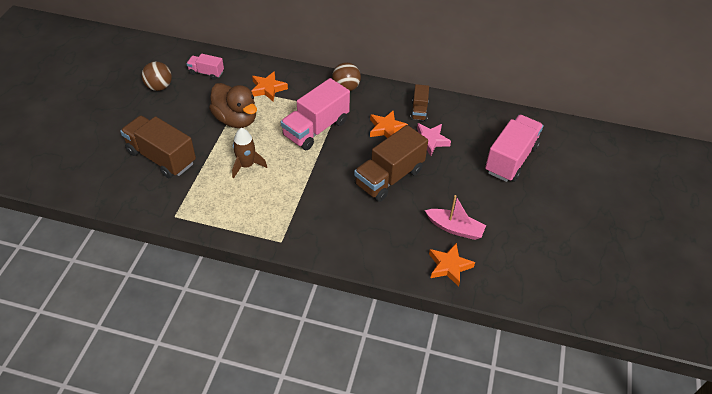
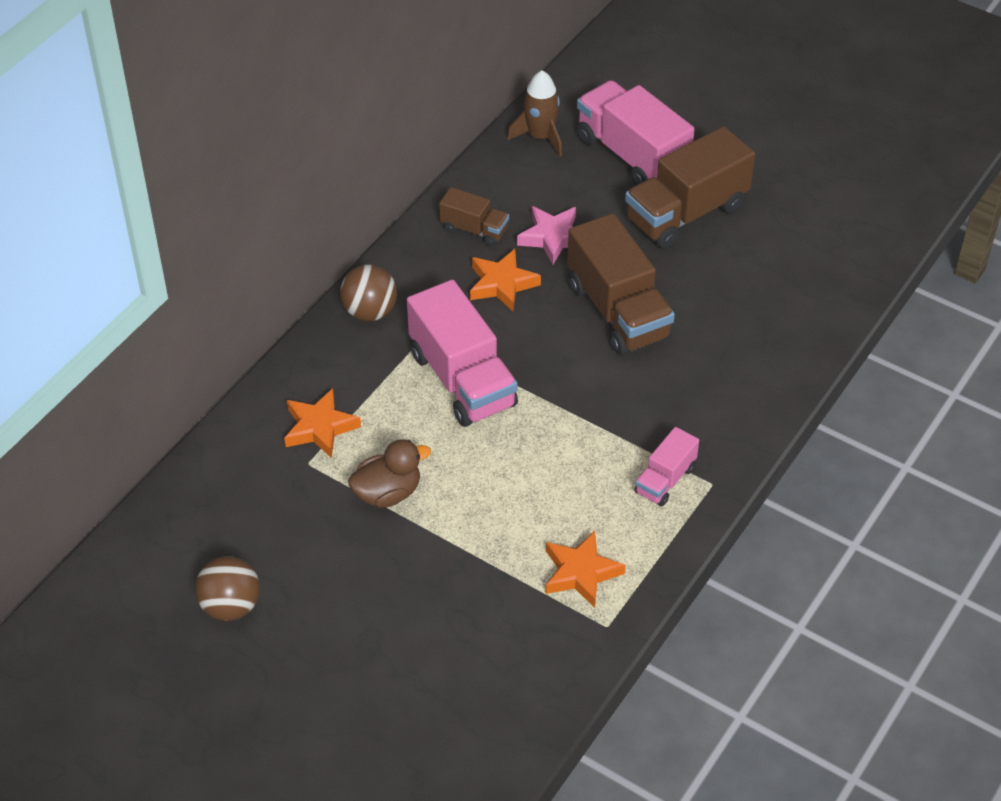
camera: 70 degrees left, 0 degrees up
(161, 157) = (447, 627): brown truck -> brown truck (686, 213)
(206, 73) = (222, 518): pink truck -> pink truck (665, 480)
(236, 119) = (388, 493): brown duck -> brown duck, size x0.66
(246, 165) = (518, 498): brown rocket -> brown rocket (540, 137)
(449, 266) = (821, 291): orange star -> orange star (581, 573)
(455, 228) = (751, 263): pink boat -> none

